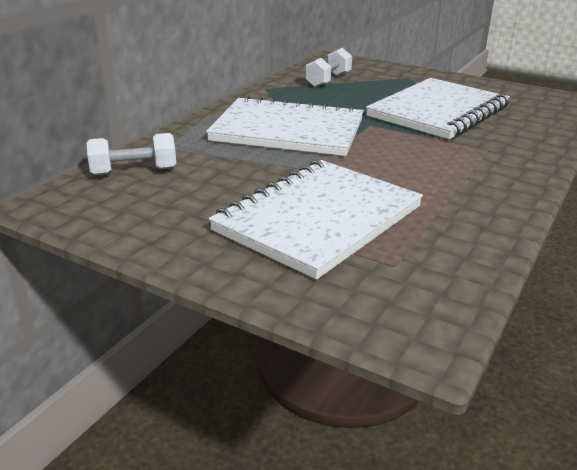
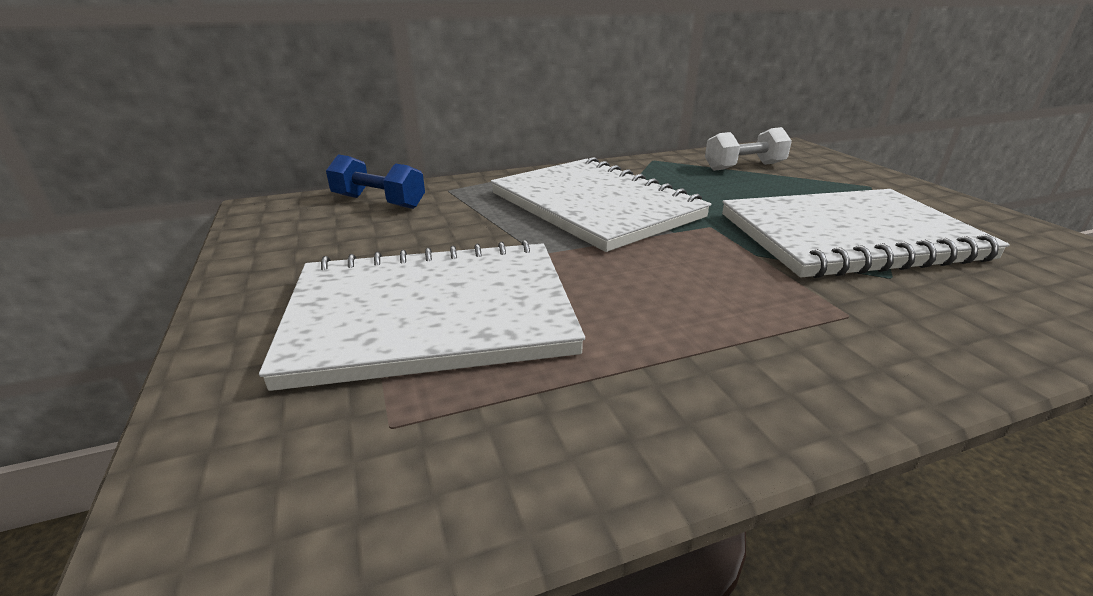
camera: 40 degrees right, 0 degrees up
(134, 171) = (379, 202): white dumbbell -> blue dumbbell

